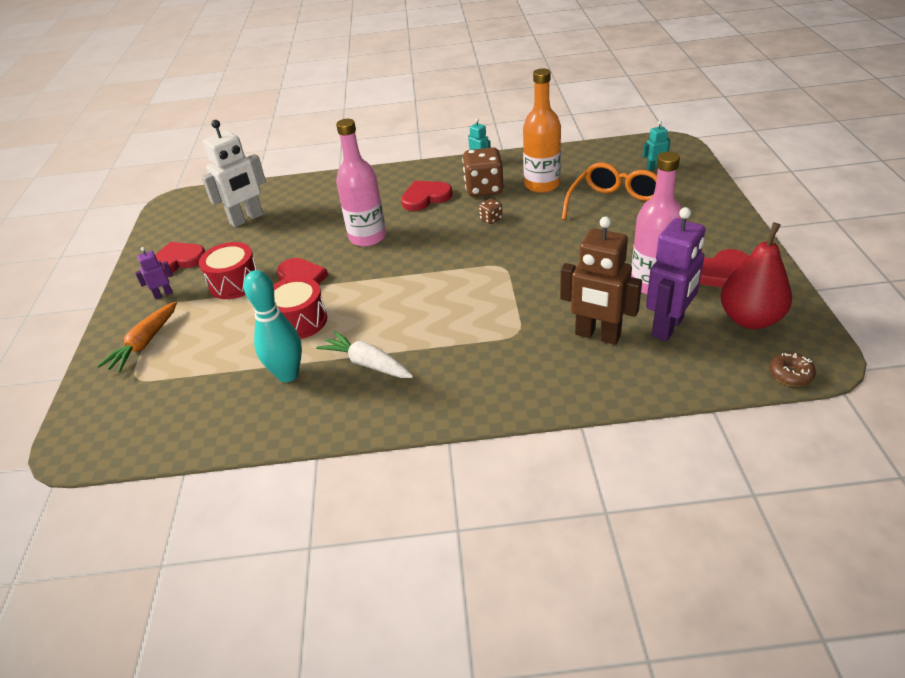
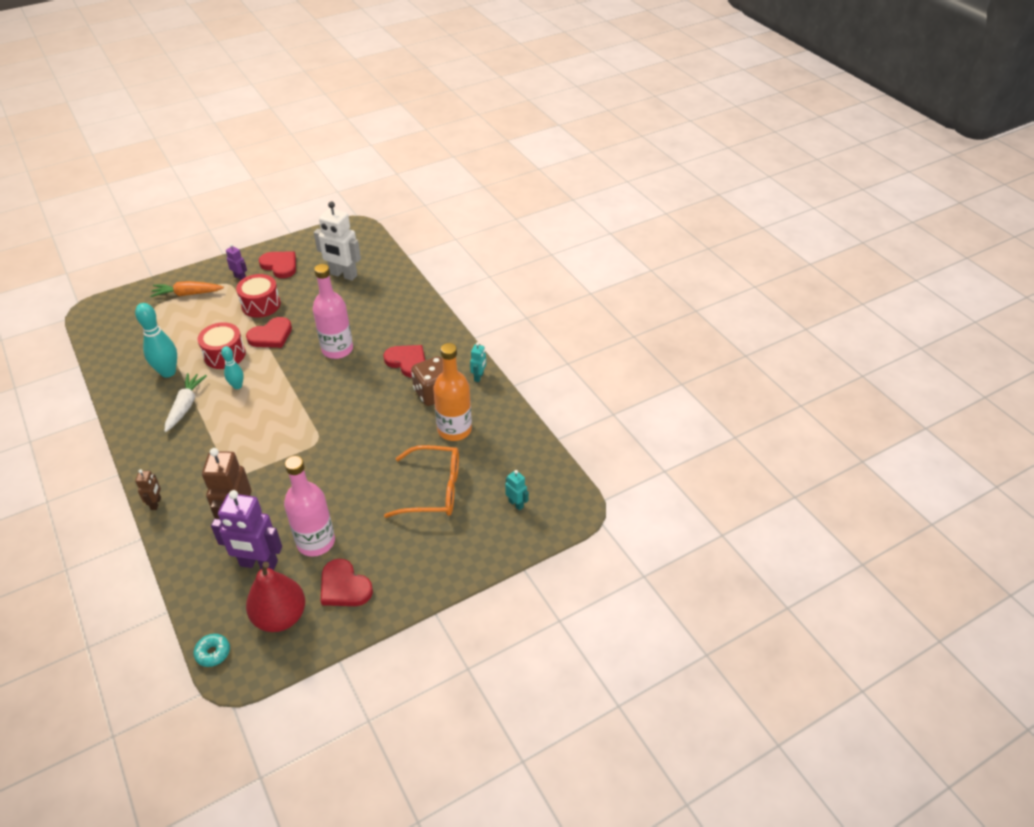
camera: 60 degrees right, 5 degrees up
(366, 316) = (237, 386): none -> turquoise bowling pin
(491, 219) = (385, 413): brown dice -> none
(530, 404) = (156, 503): none -> brown robot
(790, 374) = (213, 653): brown donut -> turquoise donut

